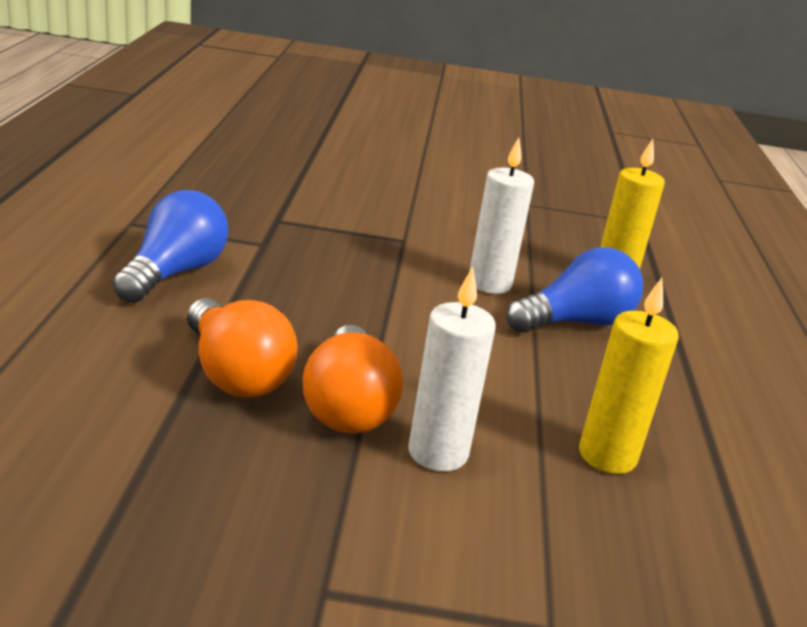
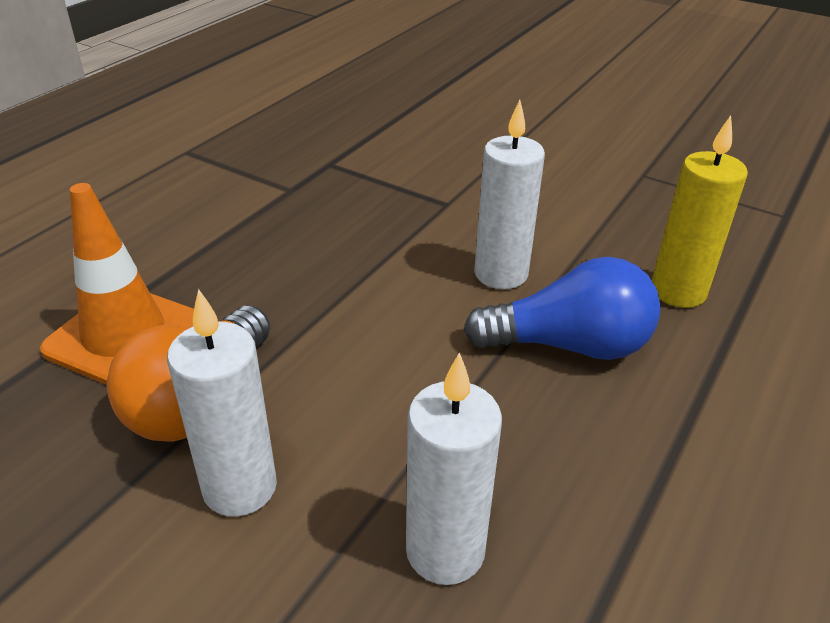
camera: 30 degrees right, 10 degrees up
(174, 273) = (174, 211): blue light bulb -> none
(236, 374) = (124, 336): orange light bulb -> orange traffic cone
(607, 456) = (445, 551): yellow candle -> white candle

